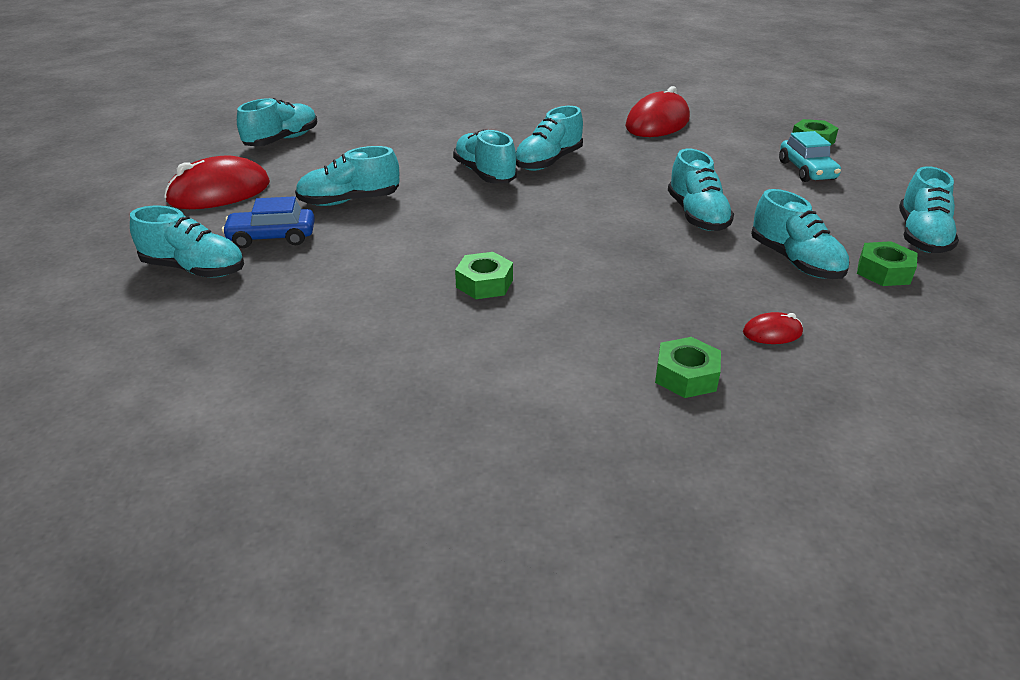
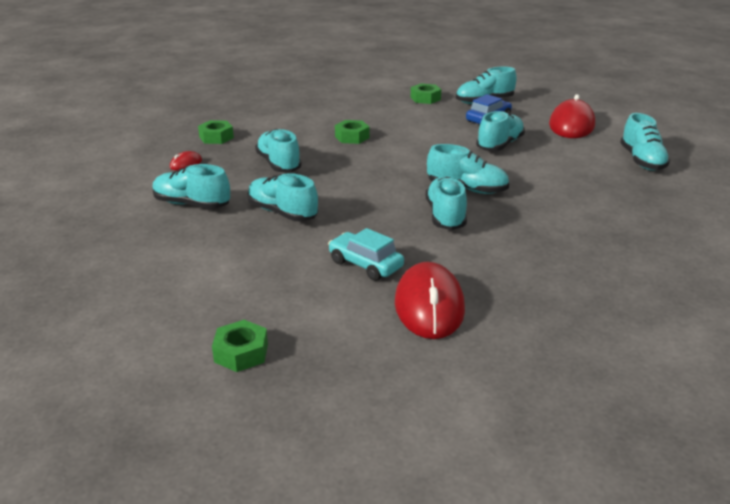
camera: 140 degrees right, 5 degrees down
(806, 170) = (224, 297): turquoise car -> turquoise car (365, 265)
(884, 272) = (128, 218): green nut -> green nut (425, 98)
(921, 236) = (101, 258): turquoise shoe -> turquoise shoe (279, 164)

